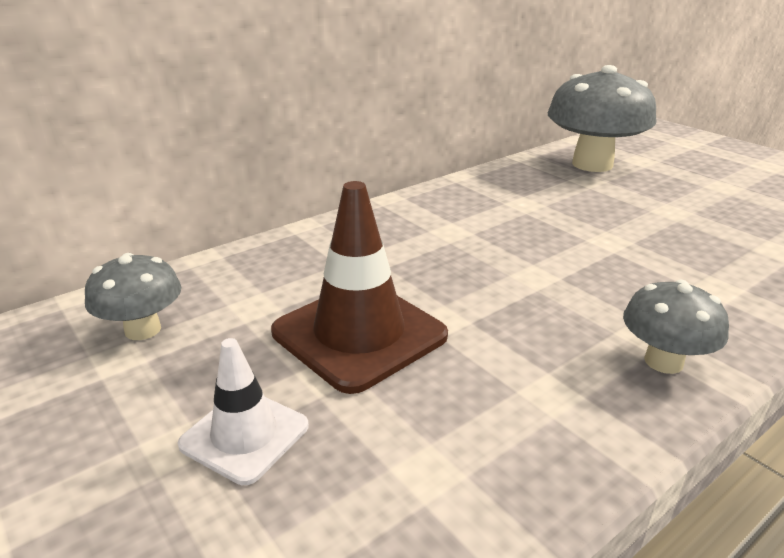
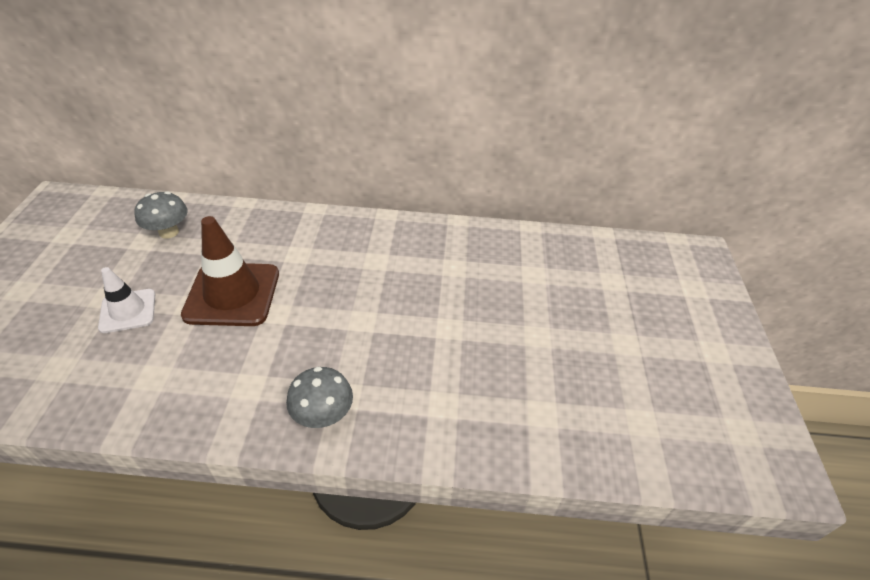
camera: 40 degrees right, 15 degrees up
(592, 164) = (565, 263): grey mushroom -> none

